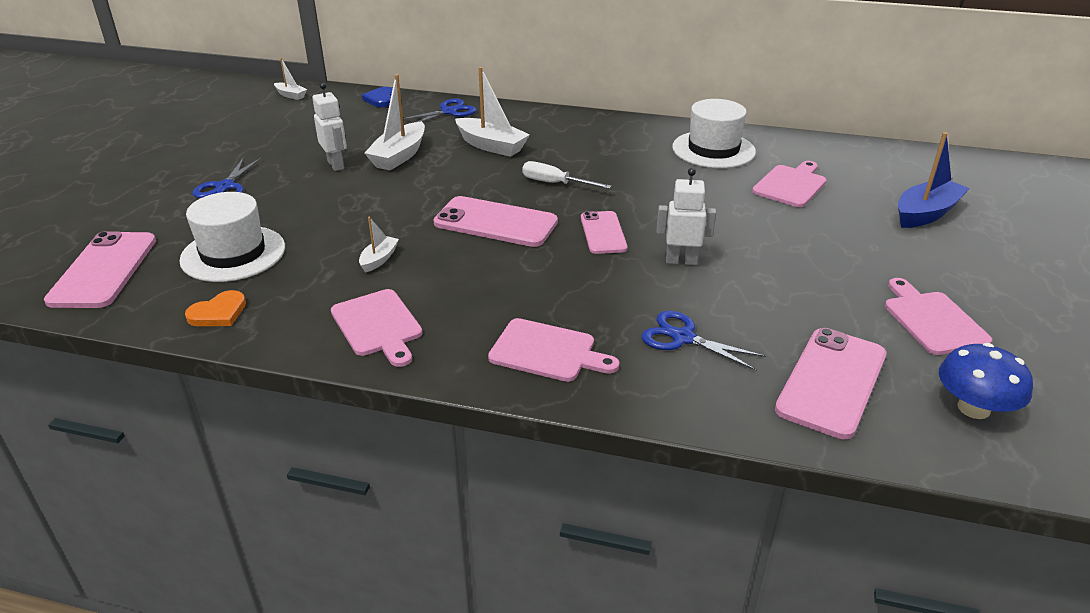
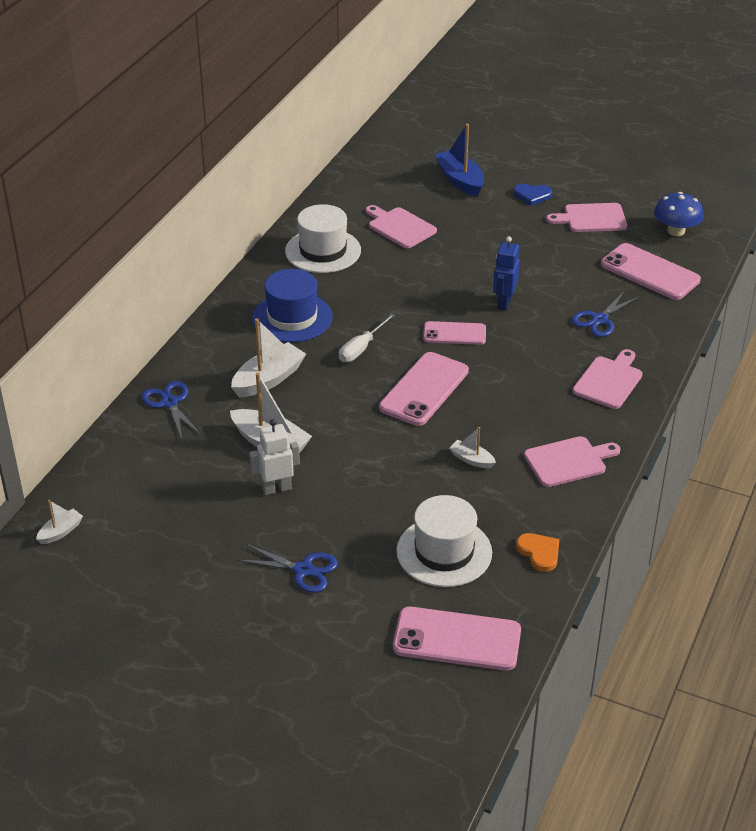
camera: 80 degrees left, 5 degrees up
(381, 99) = (109, 454): blue heart -> blue heart (532, 195)
(591, 146) = (292, 317): none -> blue hat
(681, 261) = (504, 303): white robot -> blue robot

